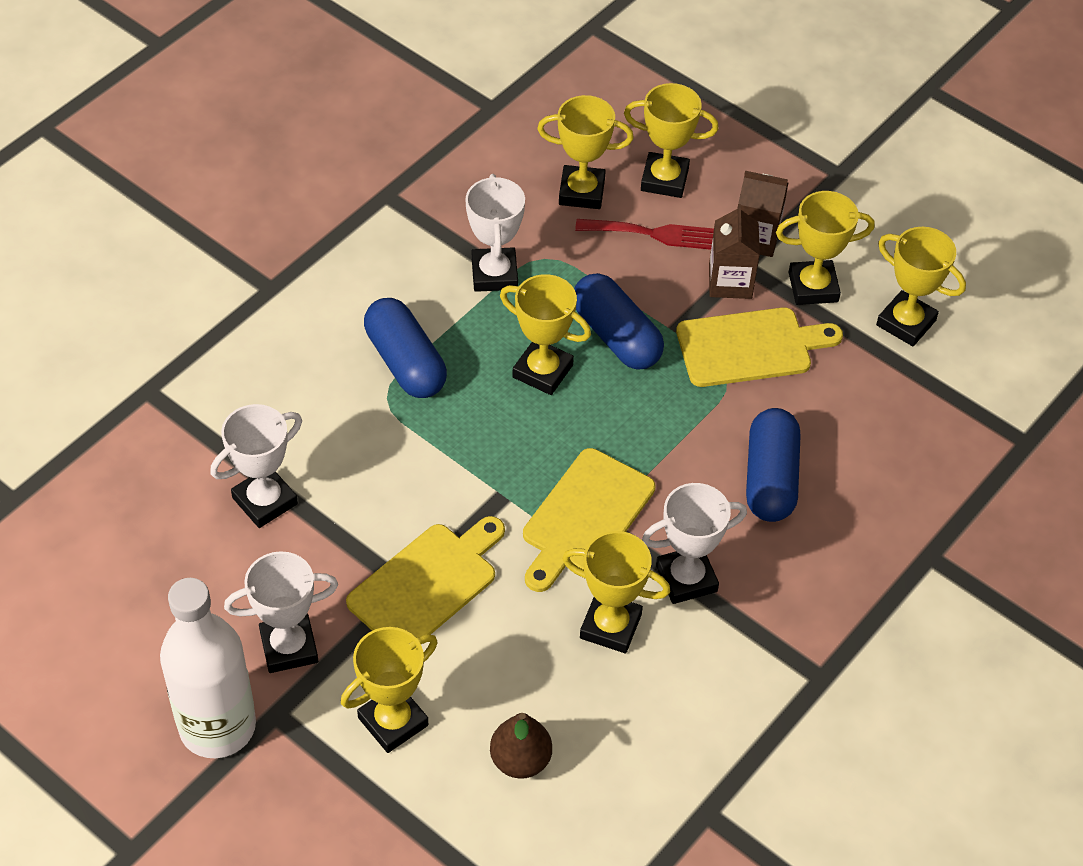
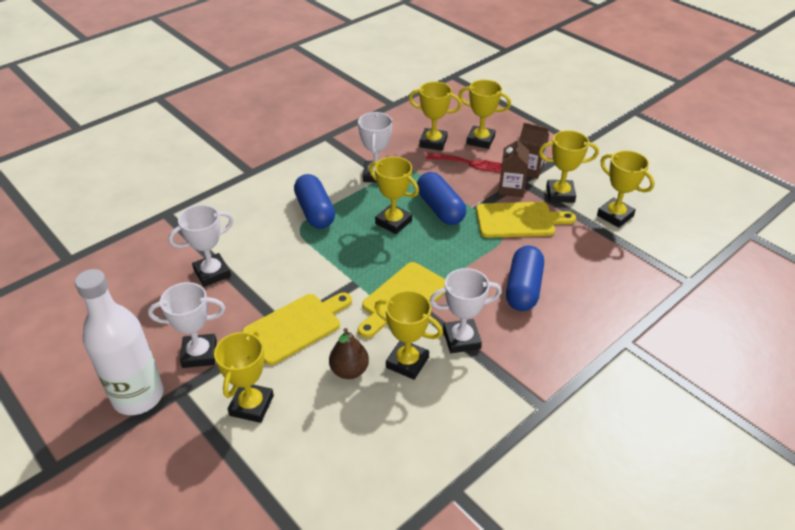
camera: 10 degrees right, 10 degrees down
(393, 721) = (251, 405): yellow trophy -> yellow trophy turned 45 degrees counterclockwise
(520, 760) = (329, 439): brown pear -> brown pear (349, 370)

